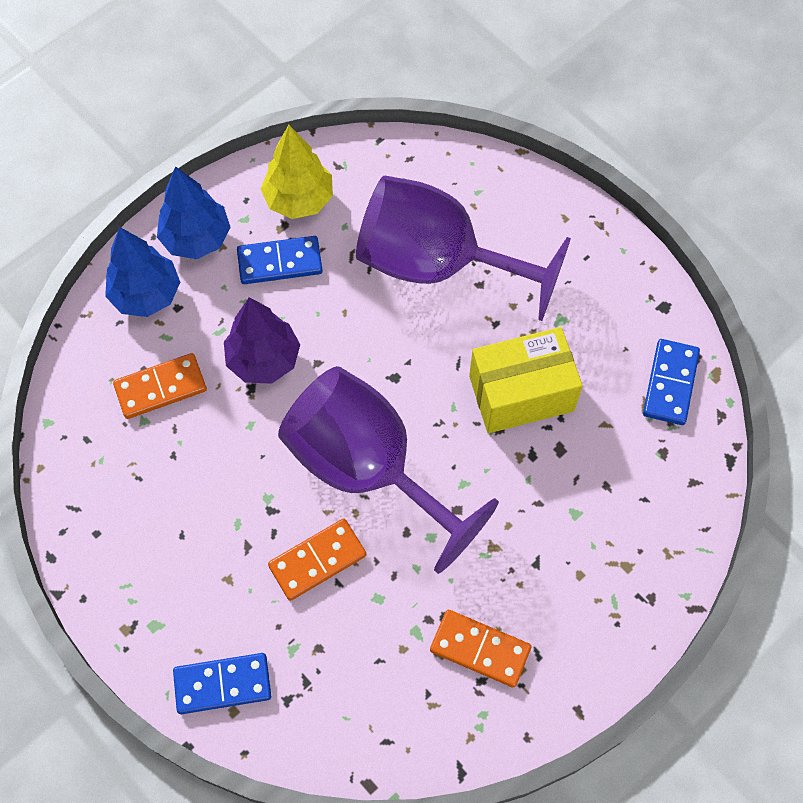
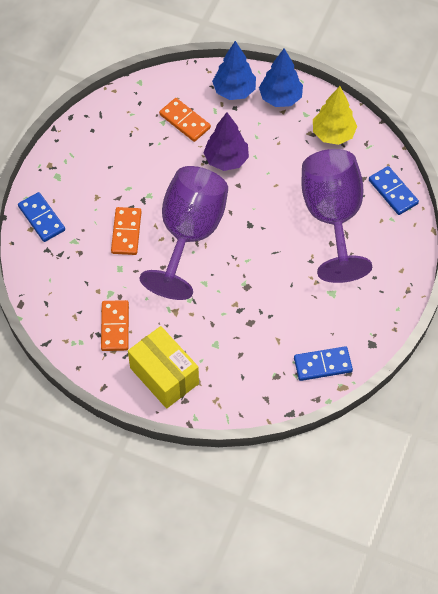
camera: 65 degrees right, 5 degrees down
(280, 262) = (288, 142): blue domino -> blue domino (393, 192)
(317, 561) = (126, 232): orange domino -> orange domino turned 60 degrees clockwise
(521, 393) = (274, 290): yellow box -> yellow box (164, 376)

